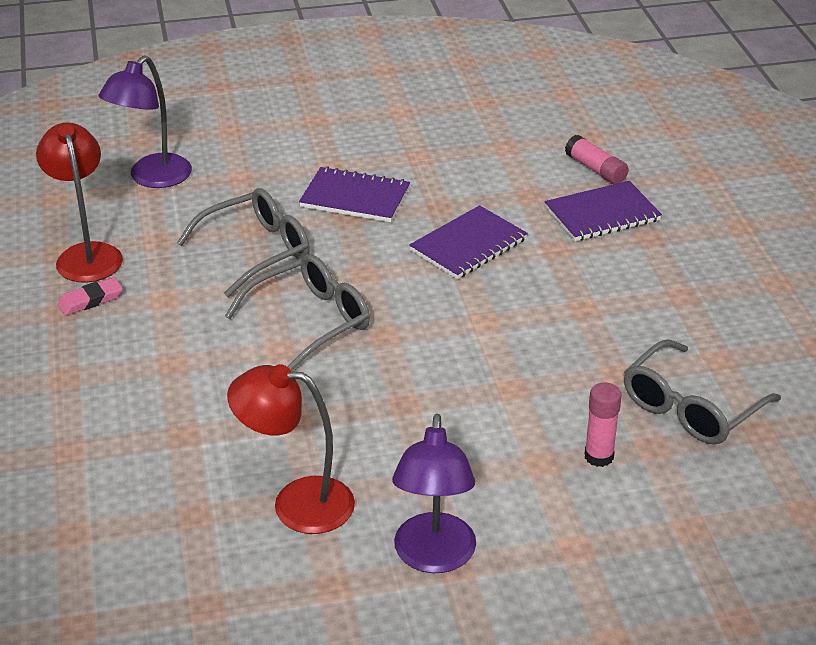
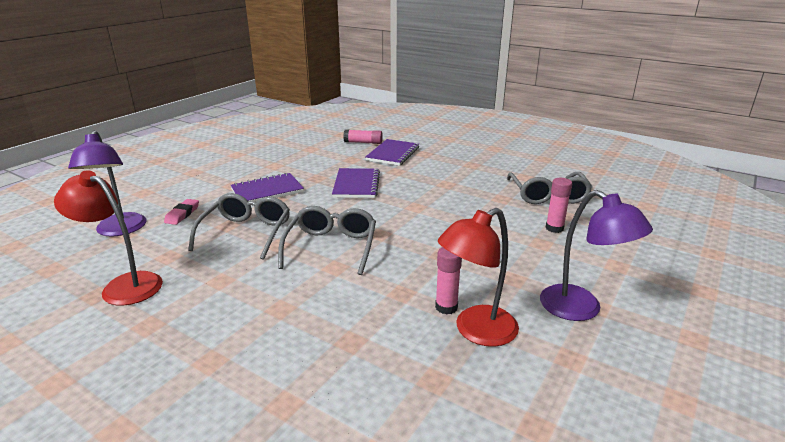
camera: 45 degrees left, 10 degrees down
(90, 300) = (164, 307): pink eraser -> pink eraser (182, 214)
(310, 462) = (446, 307): none -> pink glue stick

